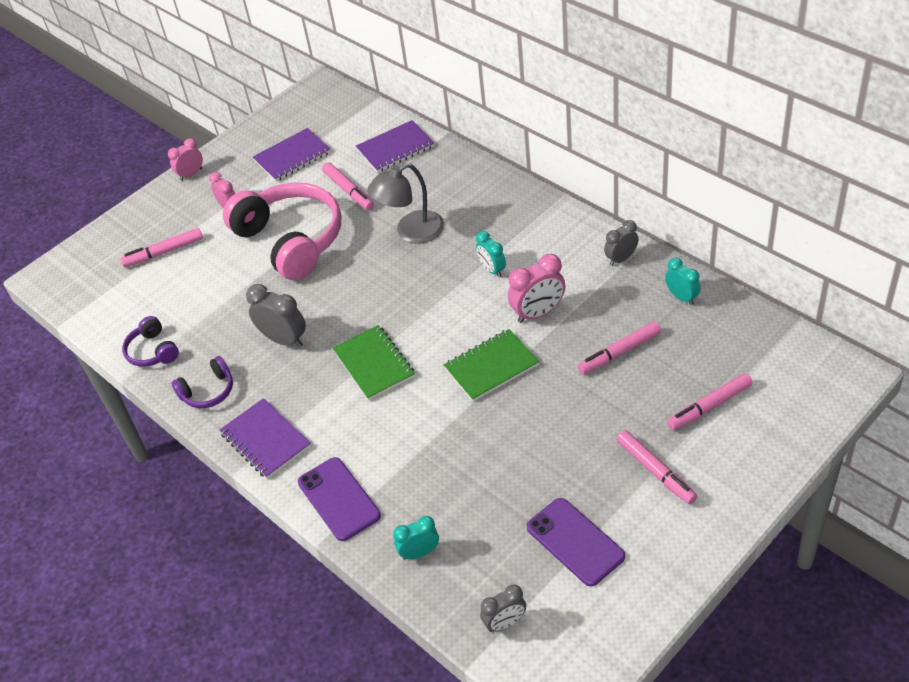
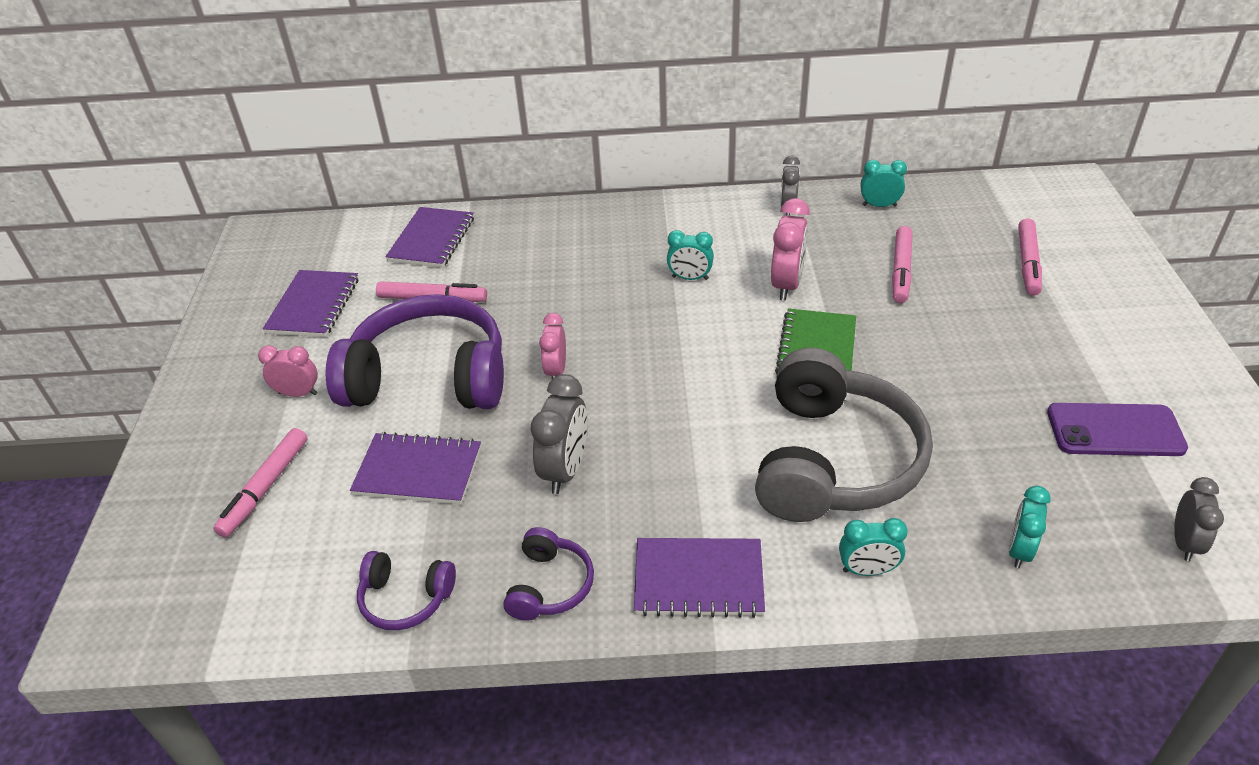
camera: 50 degrees left, 5 degrees down
(191, 174) = (190, 391): pink clock -> pink clock (556, 370)
(227, 291) = (418, 471): none -> purple notebook
(284, 339) = (565, 470): grey clock -> grey clock turned 120 degrees clockwise
(291, 240) = (429, 377): pink headphones -> purple headphones
(338, 499) = (867, 570): purple phone -> turquoise clock
(374, 364) = (702, 424): green notebook -> none
(405, 434) = (833, 460): none -> grey headphones
(411, 232) = (559, 294): grey lamp -> none
(655, 471) = (1073, 333): pink marker -> none

